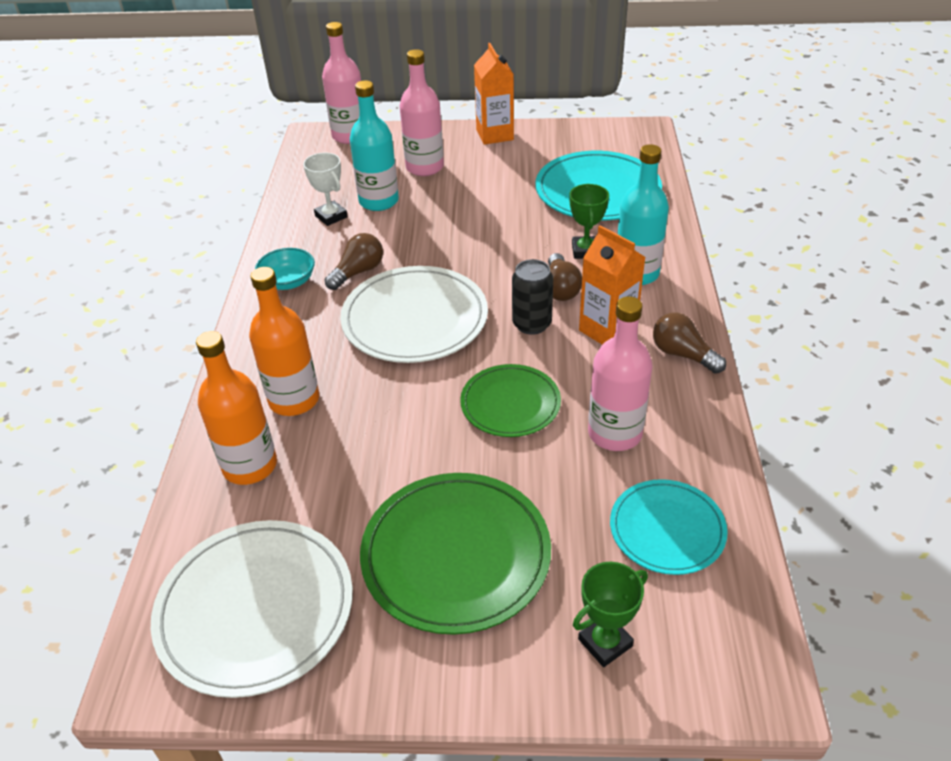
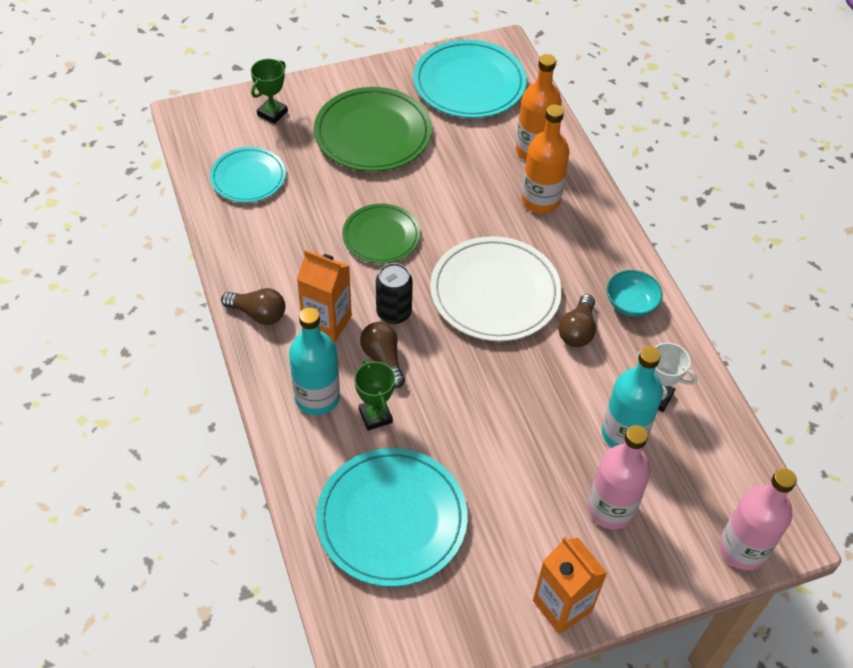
camera: 155 degrees right, 10 degrees up
(255, 609) = (469, 83): white plate -> turquoise plate
(615, 433) = (297, 232): pink bottle -> none

